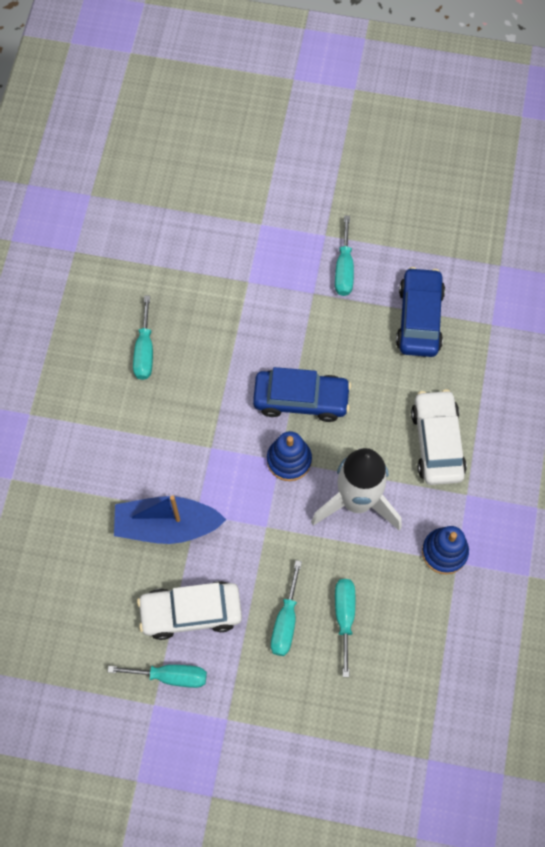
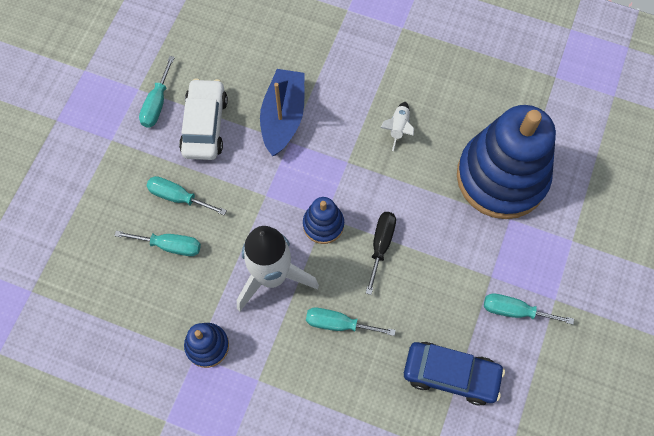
camera: 100 degrees right, 0 degrees up
(144, 351) = (448, 121): turquoise screwdriver -> turquoise screwdriver (338, 324)
(161, 401) = (398, 128): none -> white rocket
(203, 293) = (501, 177): none -> blue stacking toy
(301, 399) = (381, 245): blue car -> black screwdriver
(437, 442) = (316, 363): white car -> none

